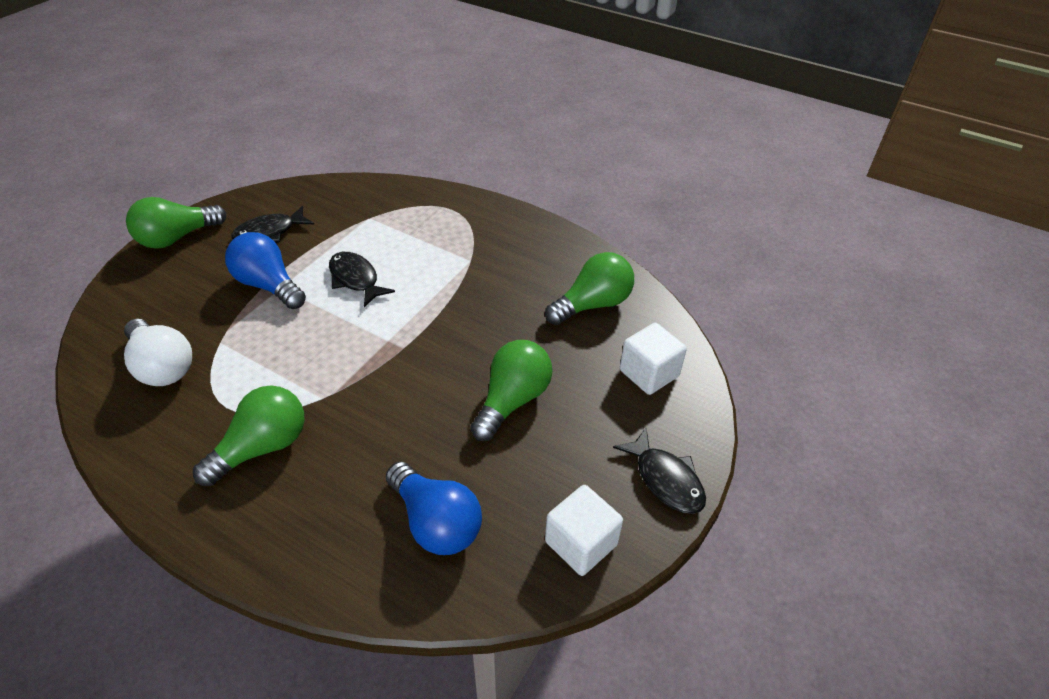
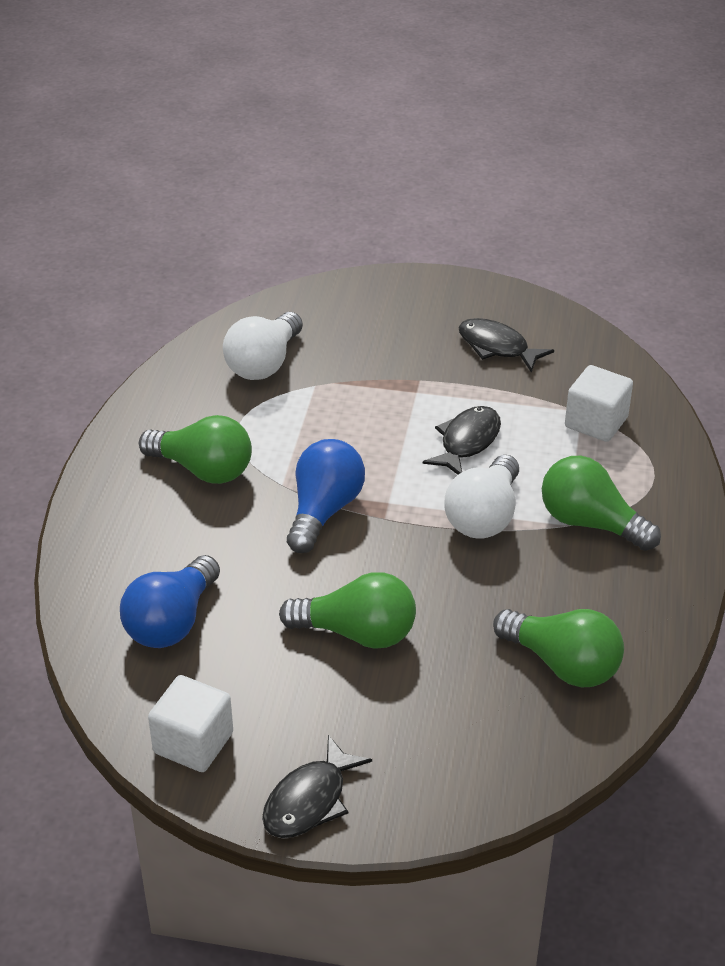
camera: 70 degrees right, 5 degrees down
(177, 238) = (441, 289): green light bulb -> green light bulb (590, 523)
(269, 285) = (414, 382): blue light bulb -> blue light bulb (324, 511)
(436, 295) = (484, 516): none -> white light bulb
(649, 373) = (471, 750): white cube -> white cube (596, 422)

